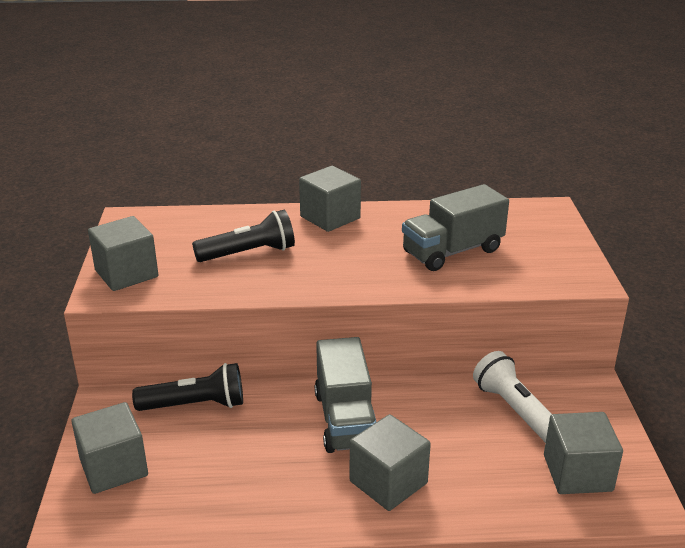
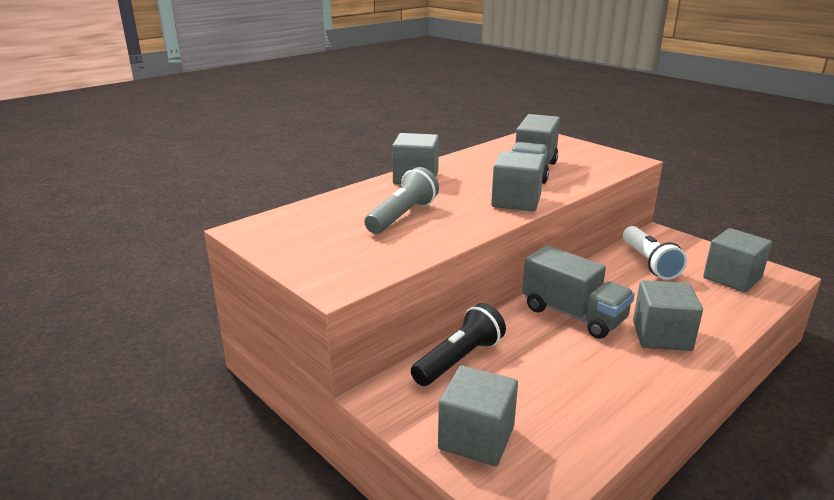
camera: 40 degrees left, 5 degrees down
(126, 274) = (328, 264): grey cube -> grey cube (516, 201)
(249, 253) = (402, 216): black flashlight -> grey flashlight
(515, 410) = (649, 263): white flashlight -> white flashlight turned 120 degrees counterclockwise

